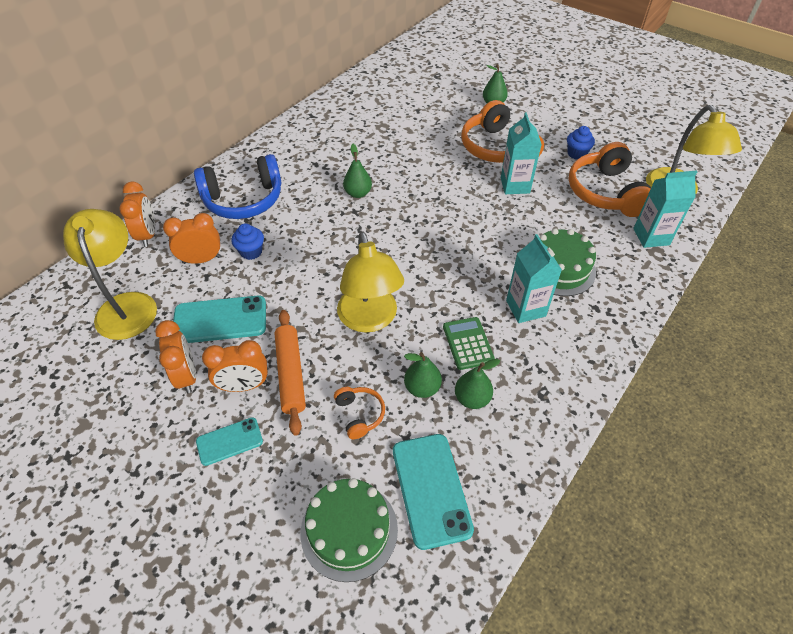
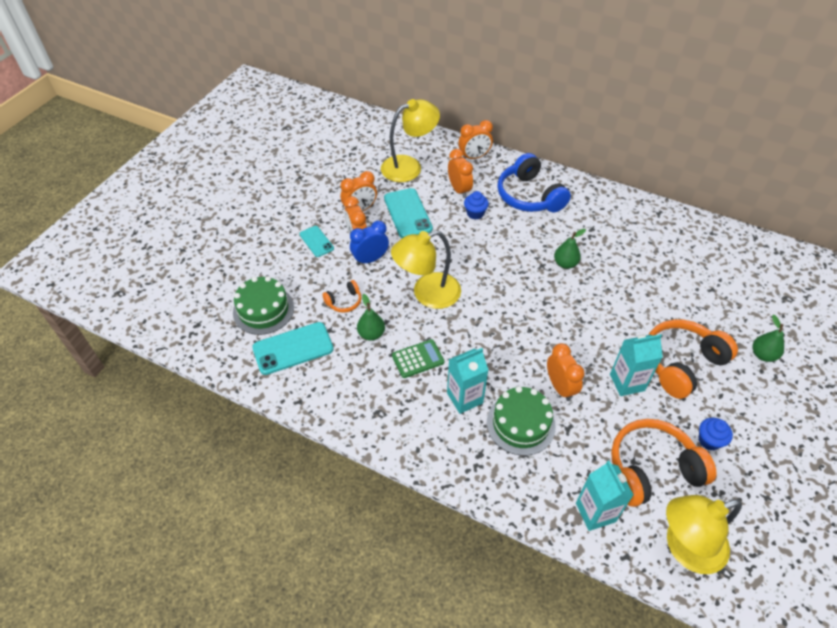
camera: 80 degrees right, 0 degrees up
(291, 374) = (370, 259): orange rolling pin -> blue clock
(472, 398) = (367, 366): green pear -> none
(517, 231) = (560, 387): none -> orange clock

